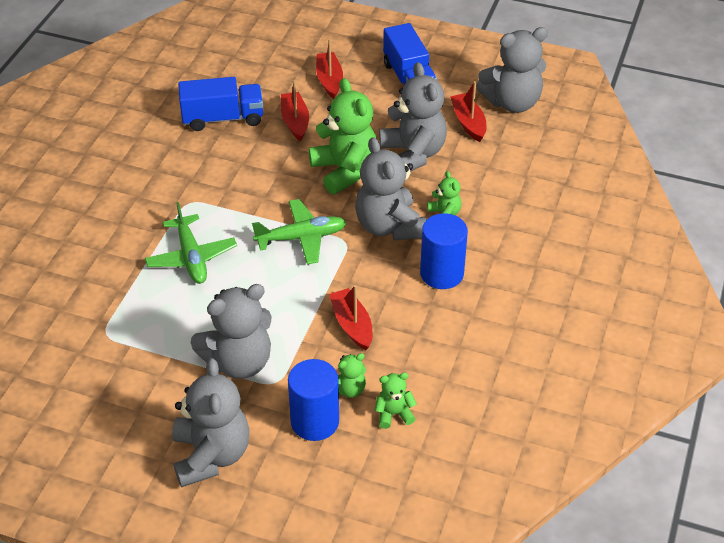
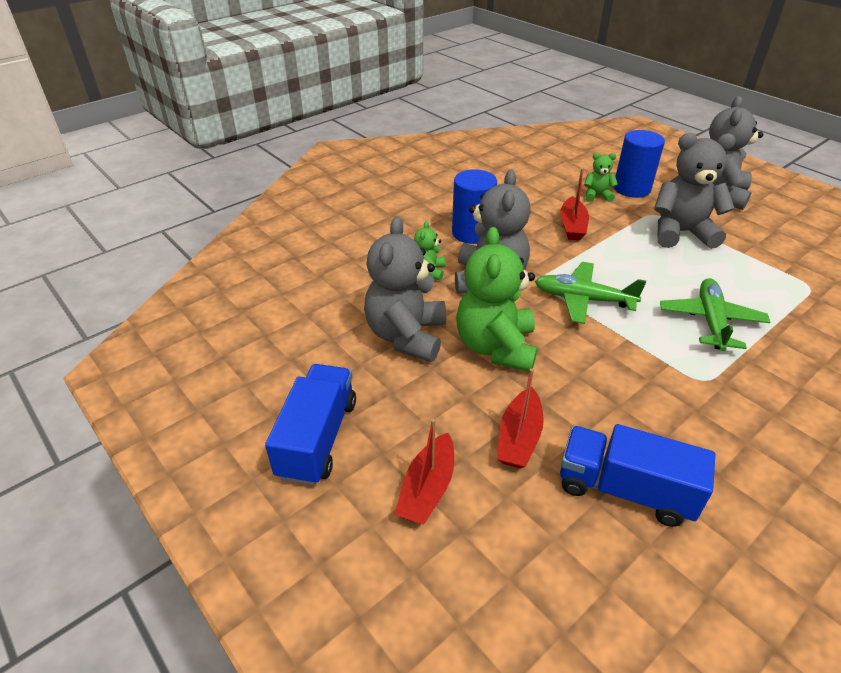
camera: 150 degrees left, 5 degrees down
(394, 414) = (572, 177): green teddy bear -> none
(468, 122) = (312, 347): red boat -> none
(512, 102) = (238, 350): grey teddy bear -> none

